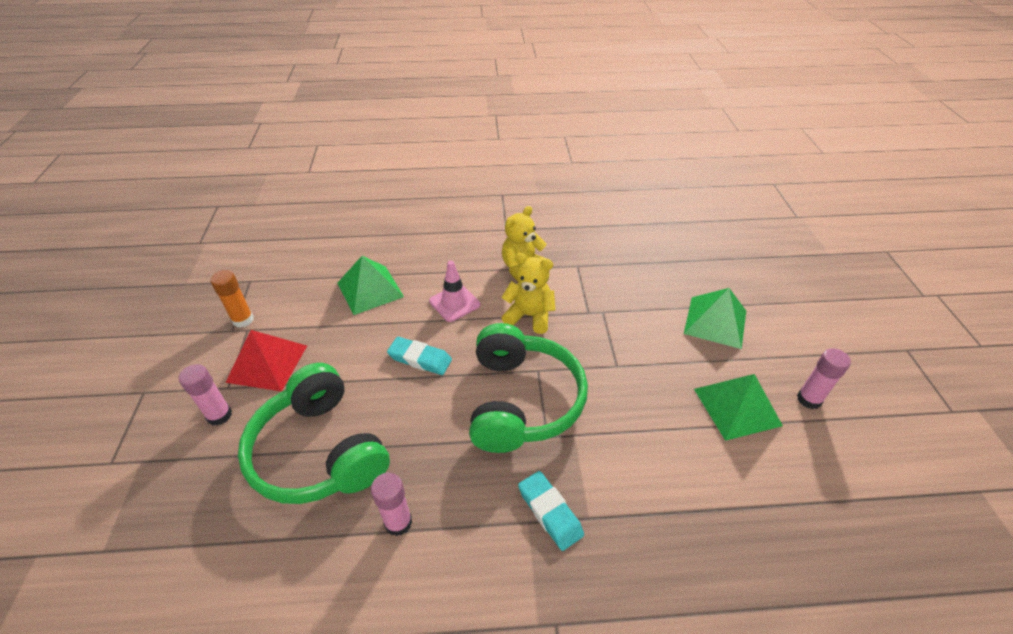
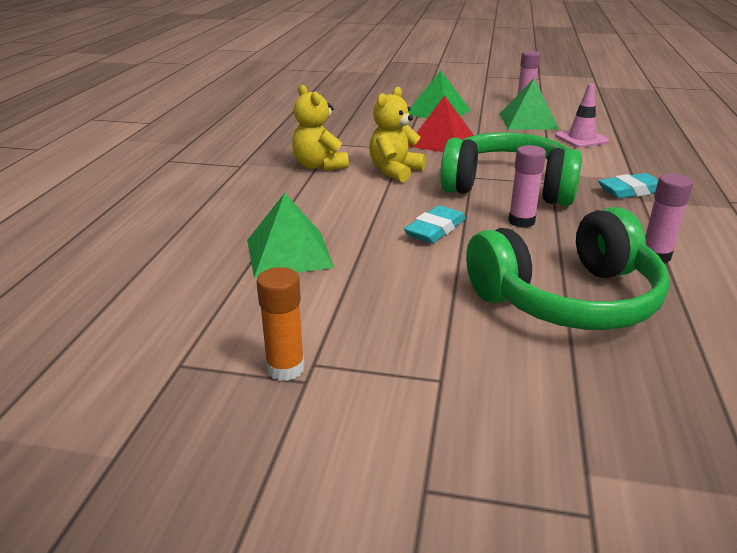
camera: 75 degrees left, 15 degrees down
(219, 415) = (498, 385): pink glue stick -> pink glue stick (521, 221)
(267, 363) = (401, 340): red pyramid -> red pyramid (441, 141)
(454, 303) = (351, 204): pink traffic cone -> pink traffic cone (581, 139)

